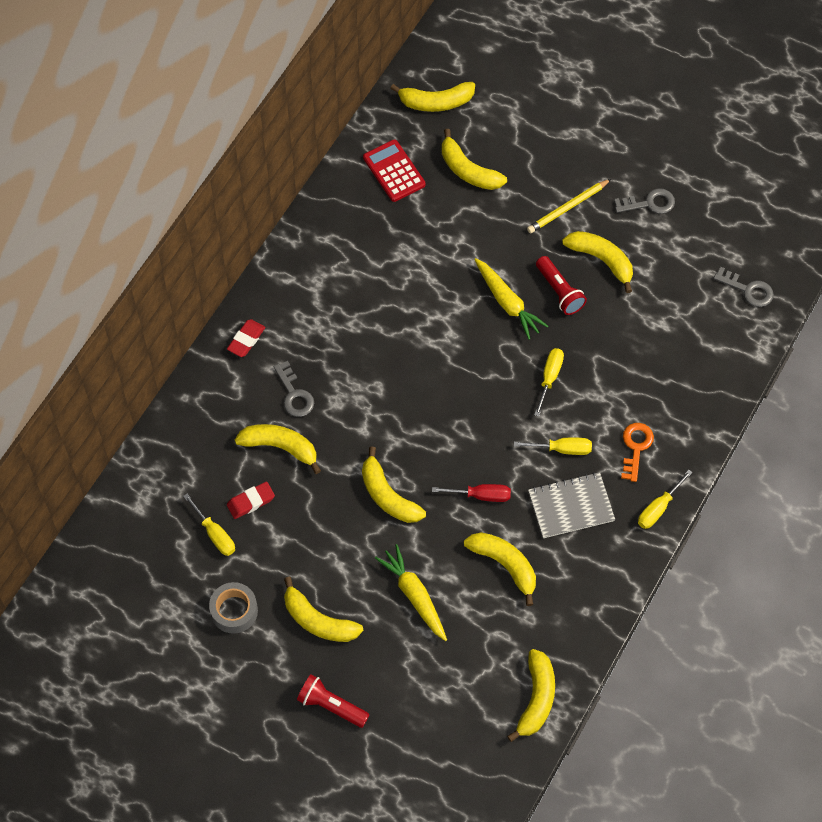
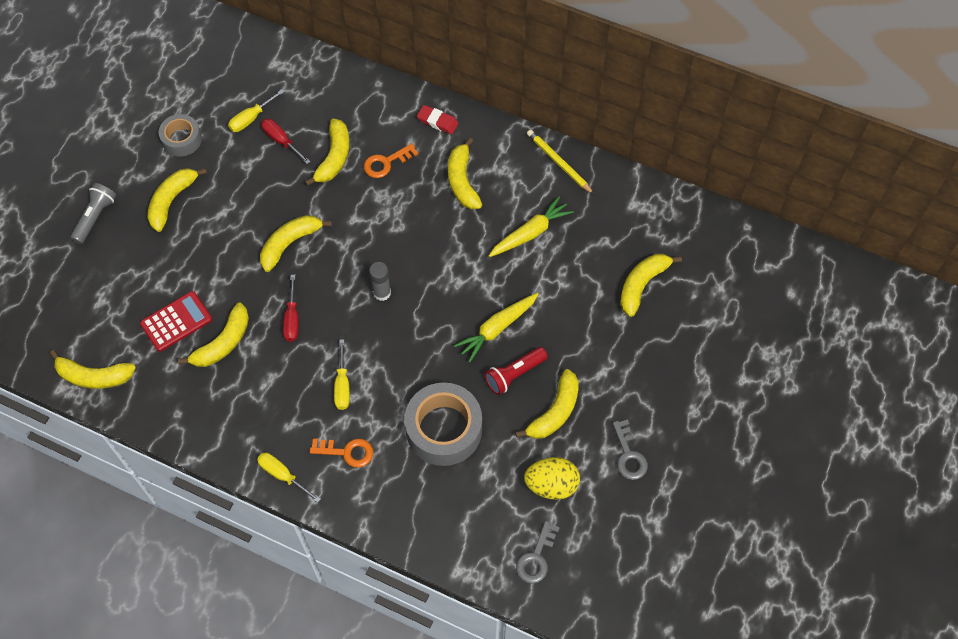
camera: 85 degrees right, 0 degrees up
(251, 502) = (281, 141): red eraser -> red screwdriver
(294, 395) = (386, 163): grey key -> orange key
(331, 706) = (95, 217): red flashlight -> grey flashlight
(394, 171) = (631, 221): red calculator -> red calculator (176, 322)
(414, 595) = (194, 272): yellow carrot -> yellow carrot (530, 233)
(436, 102) = (716, 251): yellow banana -> yellow banana (462, 181)
(457, 407) = (382, 293): none -> grey glue stick
(549, 378) = (417, 370): yellow screwdriver -> none
(568, 207) = (612, 377): yellow pencil -> yellow pencil (559, 163)
(571, 506) = (283, 396): grey notebook -> none
(615, 358) = (444, 429): none -> grey tape
(676, 270) = (551, 485): none -> yellow egg

